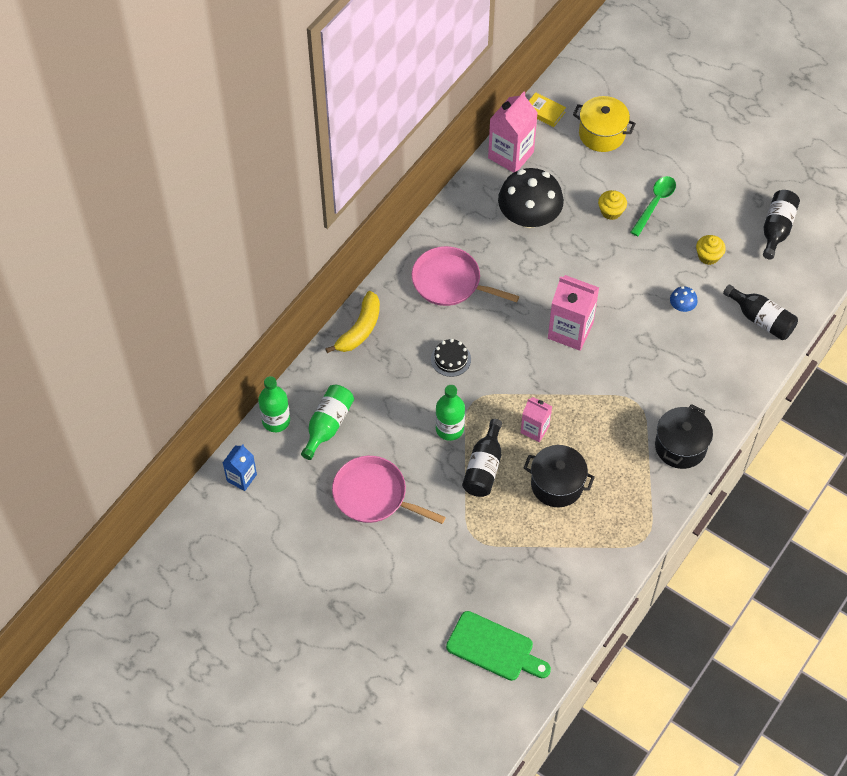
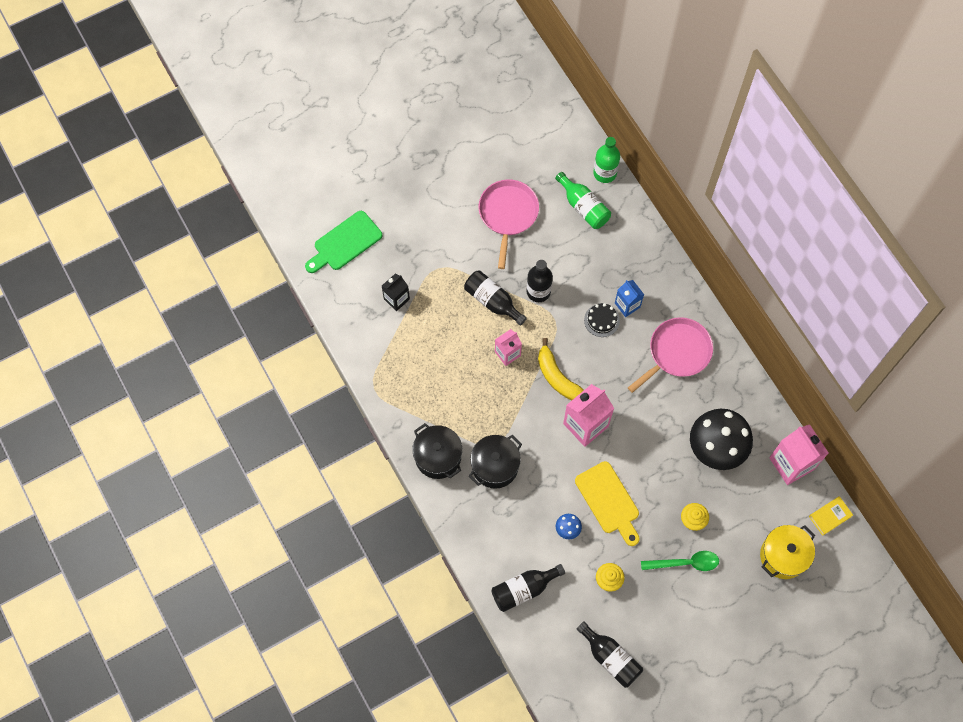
camera: 115 degrees right, 10 degrees up
(241, 478) = (566, 132): blue carton -> blue carton (627, 305)
(360, 329) = (661, 265): yellow banana -> yellow banana (557, 377)
(373, 495) = (508, 214): pink pan -> pink pan turned 45 degrees counterclockwise
(449, 429) = (538, 291): green bottle -> black bottle
(532, 563) = (396, 299): none -> black carton
(557, 484) = (451, 347): black pot -> black pot (495, 466)
(634, 283) = (609, 501): none -> yellow cutting board
(655, 203) = (685, 563): green spoon -> green spoon turned 60 degrees counterclockwise

